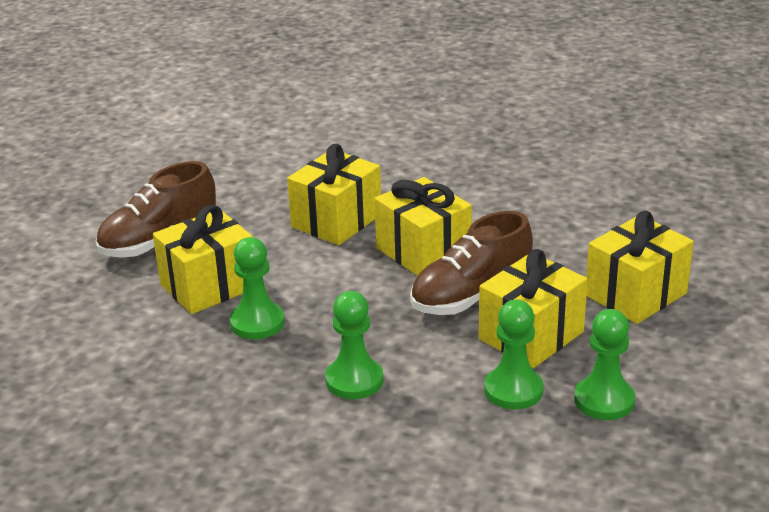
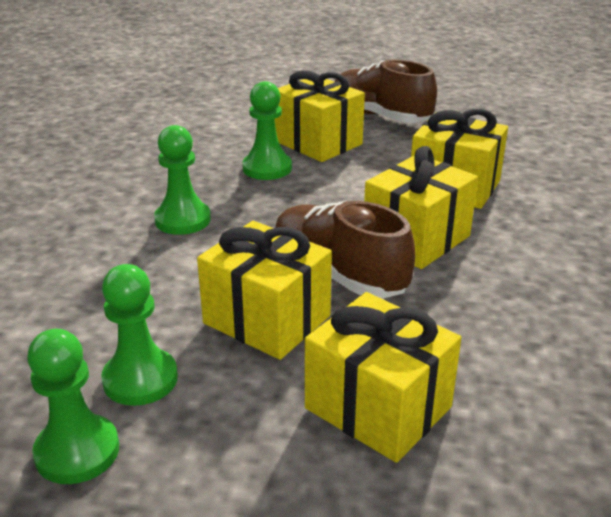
camera: 80 degrees right, 0 degrees up
(513, 390) = (163, 311): green pawn -> green pawn (77, 451)

